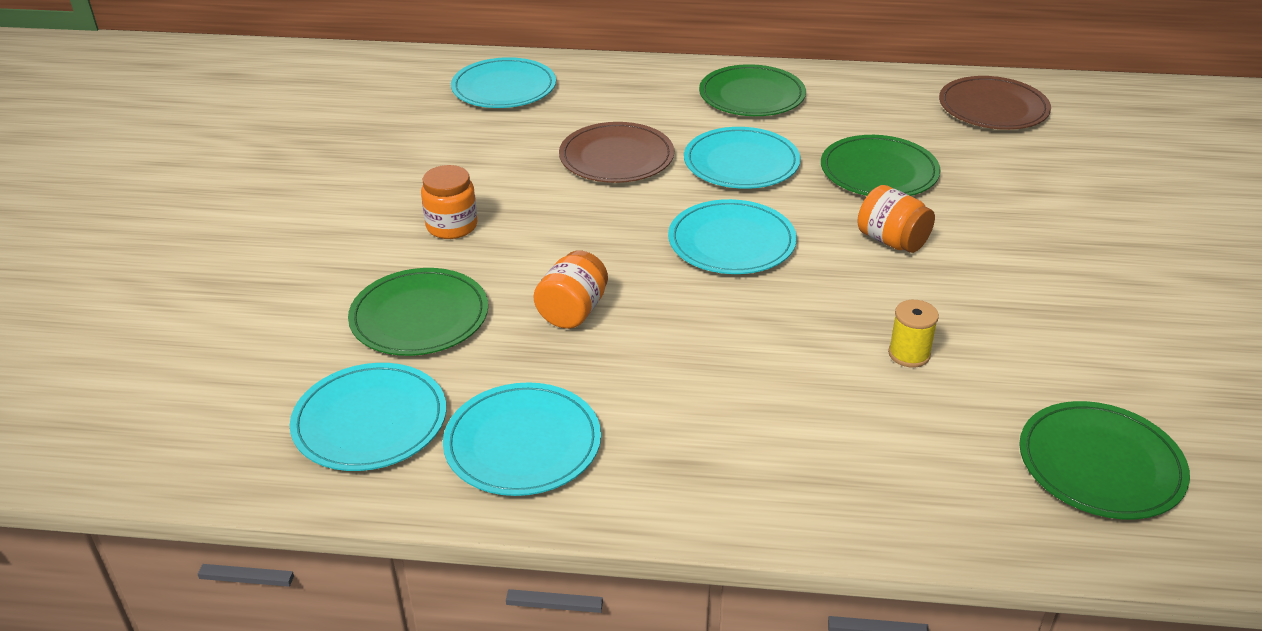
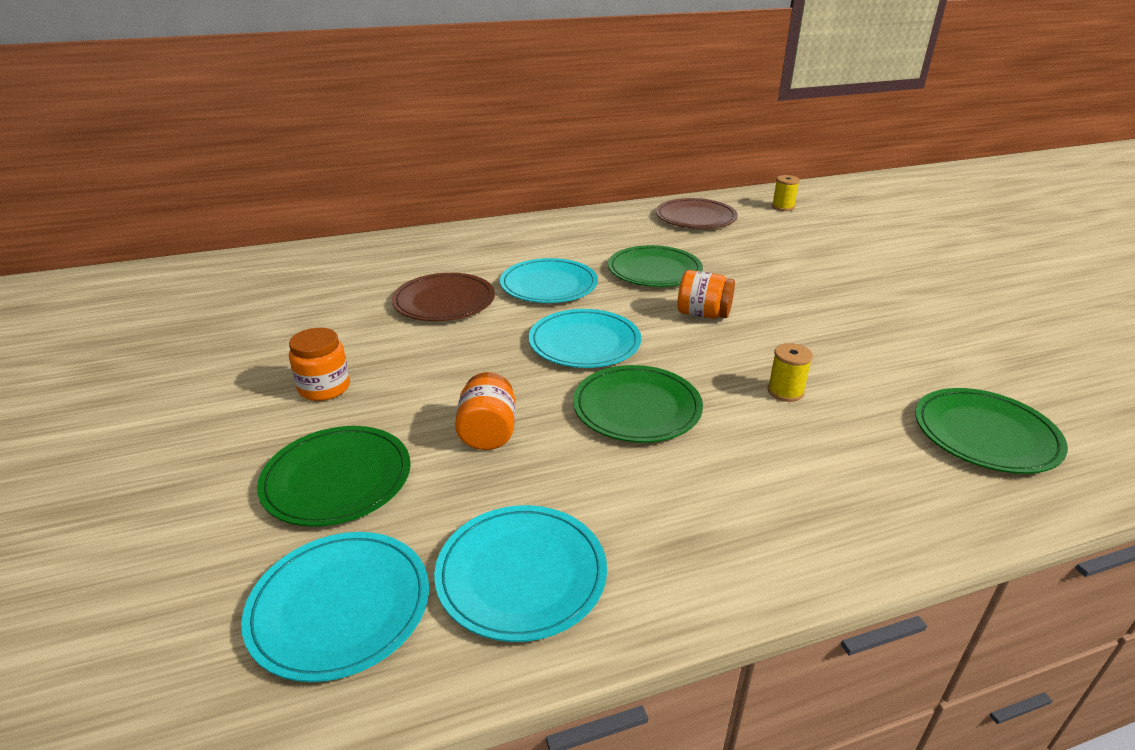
camera: 25 degrees left, 5 degrees down
(504, 88) = (310, 269): turquoise plate -> none
(752, 95) = (522, 239): green plate -> green plate (637, 407)
(1130, 116) = (783, 207): none -> yellow spool

